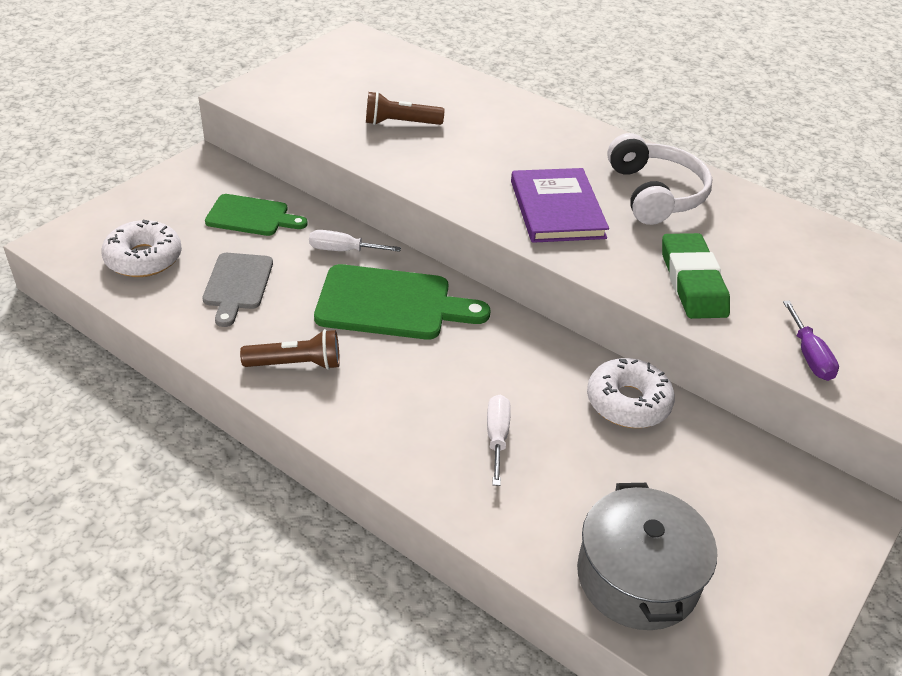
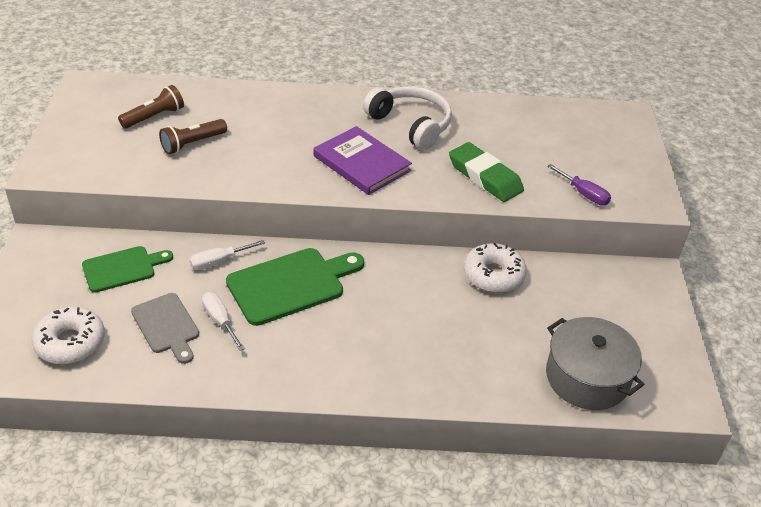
camera: 35 degrees left, 0 degrees up
(296, 364) = (268, 361): brown flashlight -> brown flashlight (154, 117)
(497, 437) = (440, 339): white screwdriver -> white screwdriver (220, 321)

